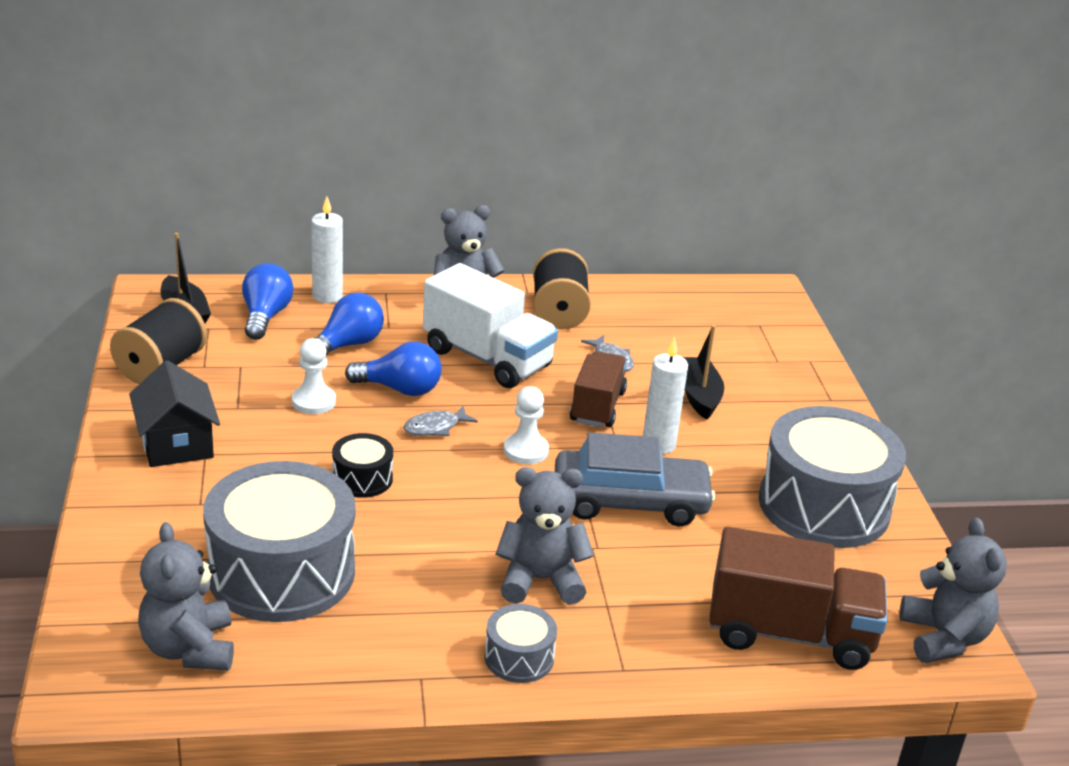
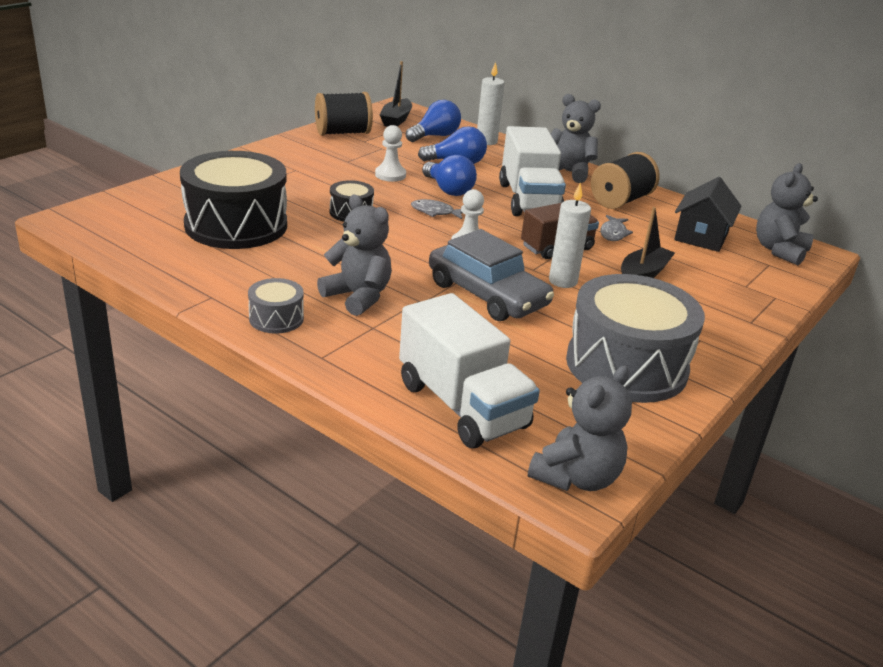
camera: 45 degrees right, 0 degrees up
(176, 444) = (290, 161): black house -> black house (701, 237)
(189, 649) = (139, 228): grey teddy bear -> grey teddy bear (779, 250)
(281, 572) = (236, 225): grey drum -> black drum
(790, 633) = (462, 405): brown truck -> white truck

